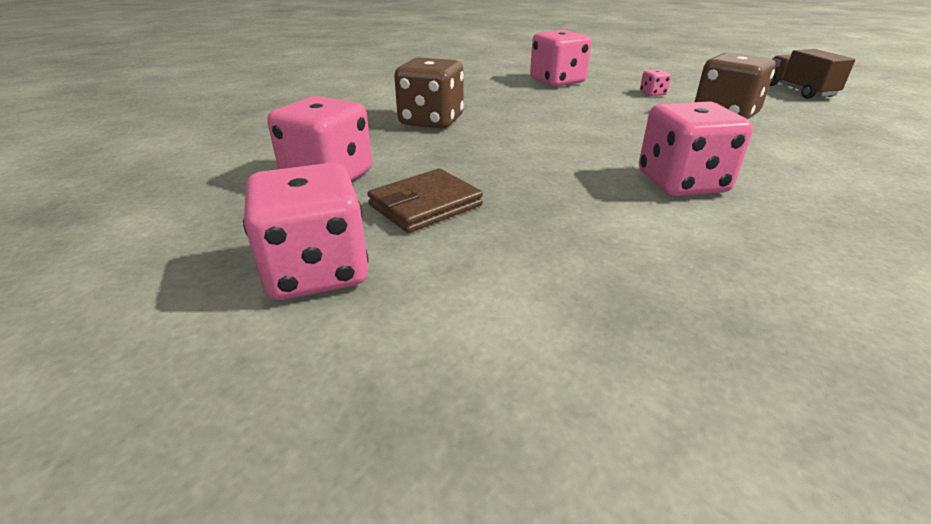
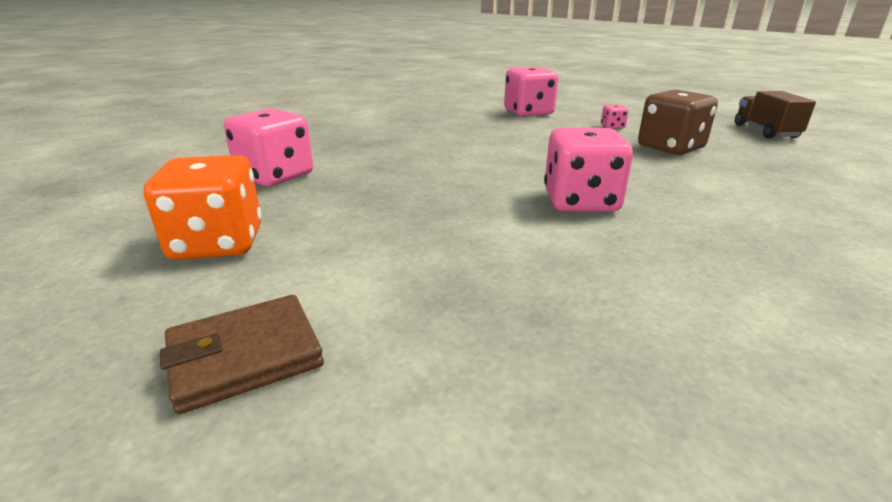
camera: 10 degrees right, 5 degrees down
(316, 271) = (218, 243): pink dice -> orange dice
(425, 205) = (338, 203): brown wallet -> brown wallet (245, 356)
(431, 121) = (391, 139): brown dice -> none

